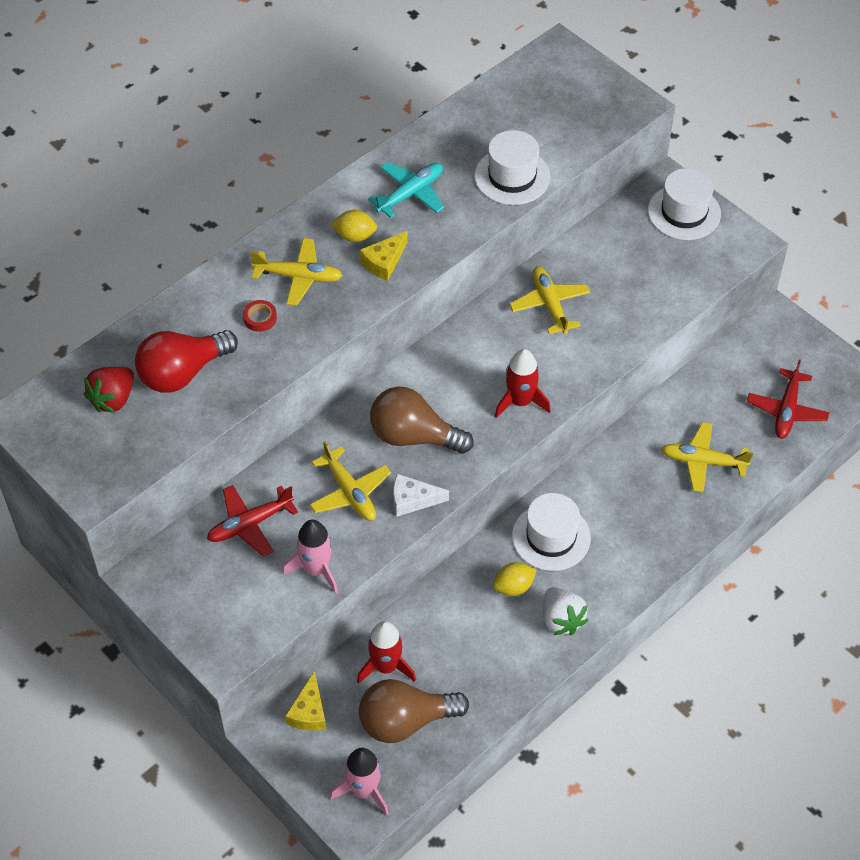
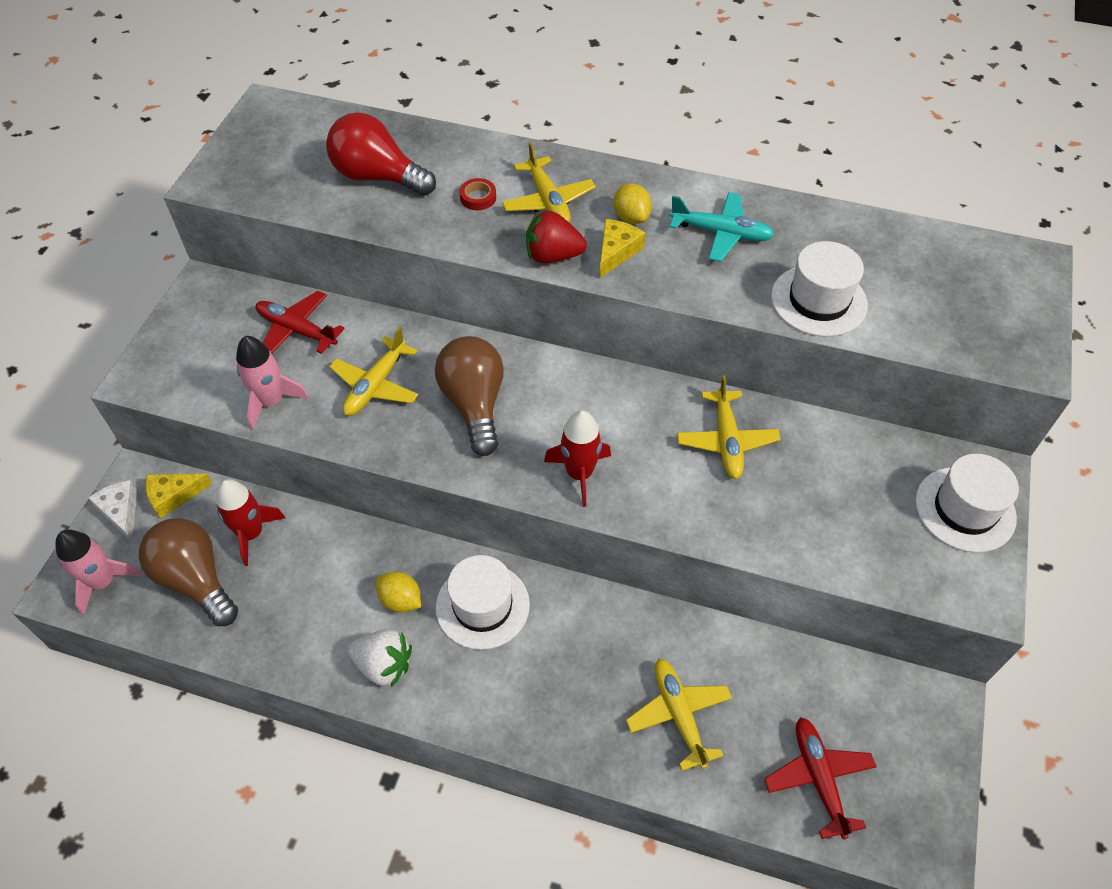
camera: 60 degrees right, 0 degrees up
(113, 399) = (320, 148): red strawberry -> red strawberry (553, 256)
(384, 262) = (616, 252): yellow cheese -> yellow cheese turned 105 degrees clockwise
(412, 500) = (396, 439): white cheese -> white cheese (121, 512)
(549, 304) = (726, 441): yellow plane -> yellow plane turned 135 degrees clockwise
(561, 619) = (384, 665): white strawberry -> white strawberry turned 105 degrees counterclockwise
(786, 410) = (818, 778): red plane -> red plane turned 90 degrees clockwise

